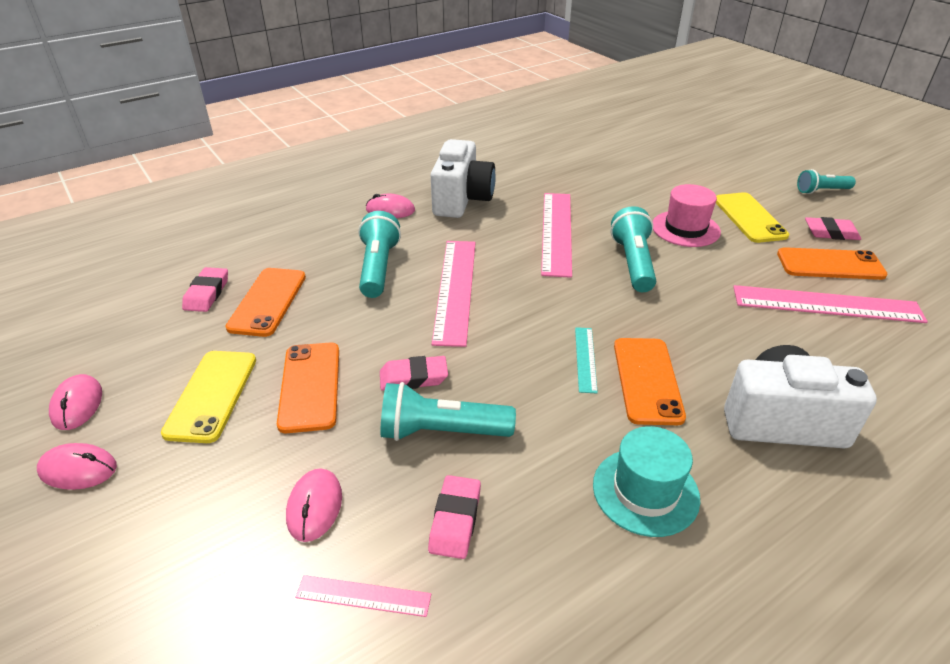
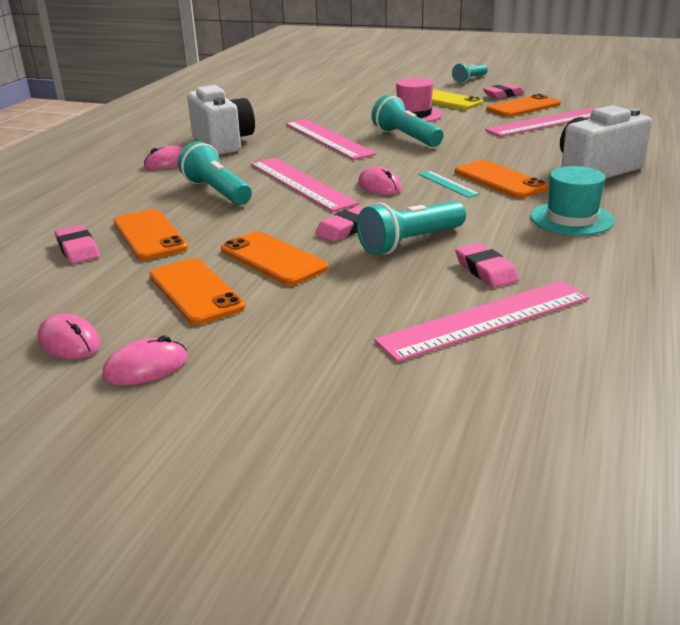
camera: 35 degrees left, 10 degrees down
(212, 395) = (196, 291): yellow phone -> orange phone
(314, 506) = (383, 303): pink mouse -> pink mouse (379, 186)
(363, 595) = (485, 319): pink ruler -> pink ruler, size x2.04

